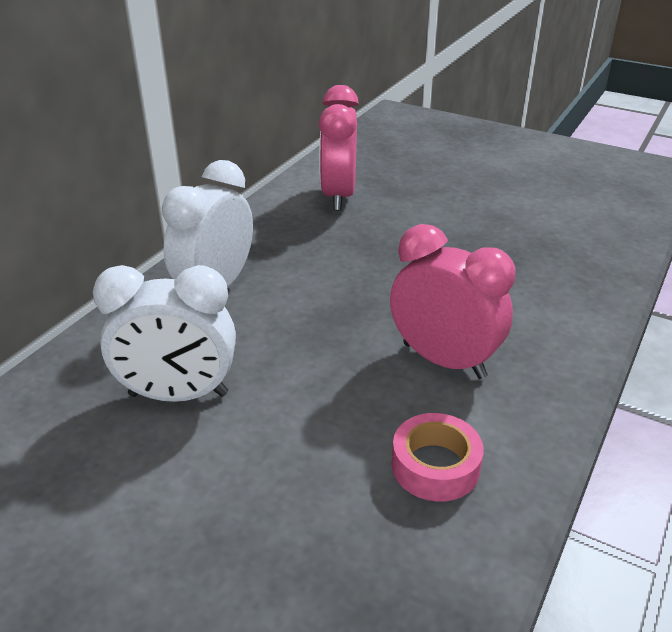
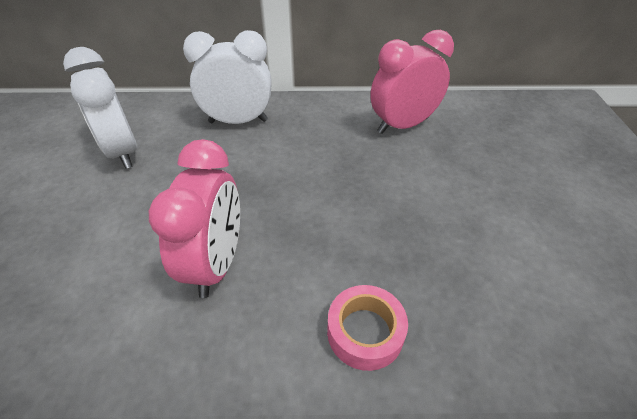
camera: 60 degrees right, 10 degrees up
(435, 466) = (82, 302): pink tape -> pink tape (365, 332)

